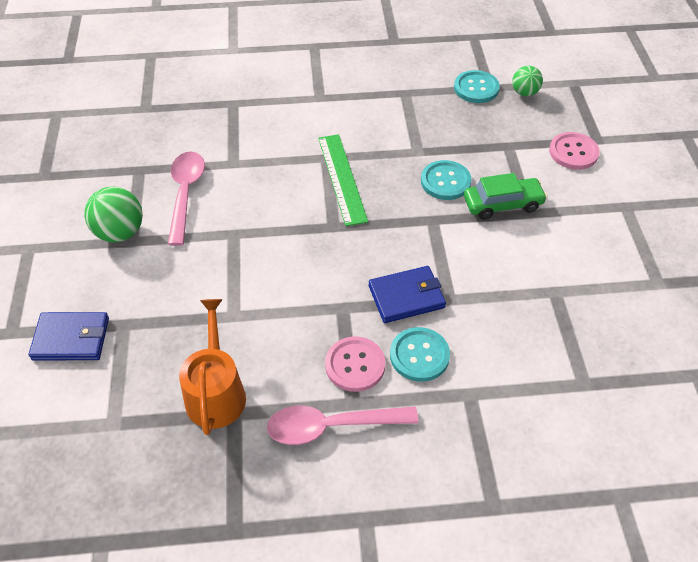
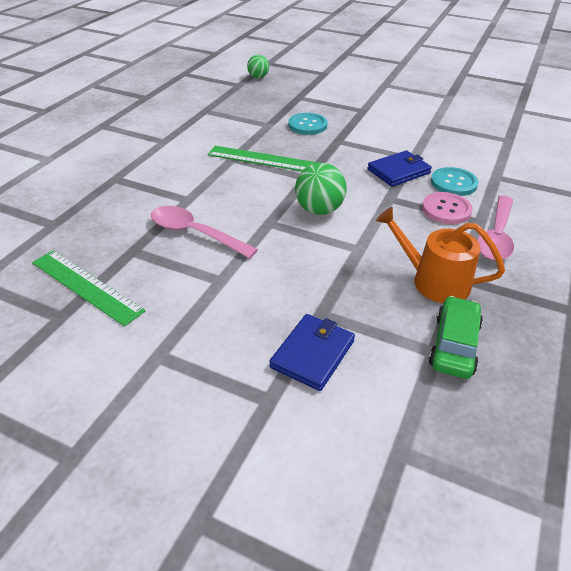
camera: 60 degrees left, 10 degrees down
(82, 169) = (86, 286): none -> green ruler
(120, 232) = (202, 284): green ball -> green ball (319, 210)
(406, 296) = (399, 171): blue wallet -> blue wallet turned 45 degrees clockwise
(476, 88) = (234, 88): turquoise button -> none
(502, 204) = (347, 115): green car -> green car (454, 345)
(573, 152) = (326, 82): pink button -> none

